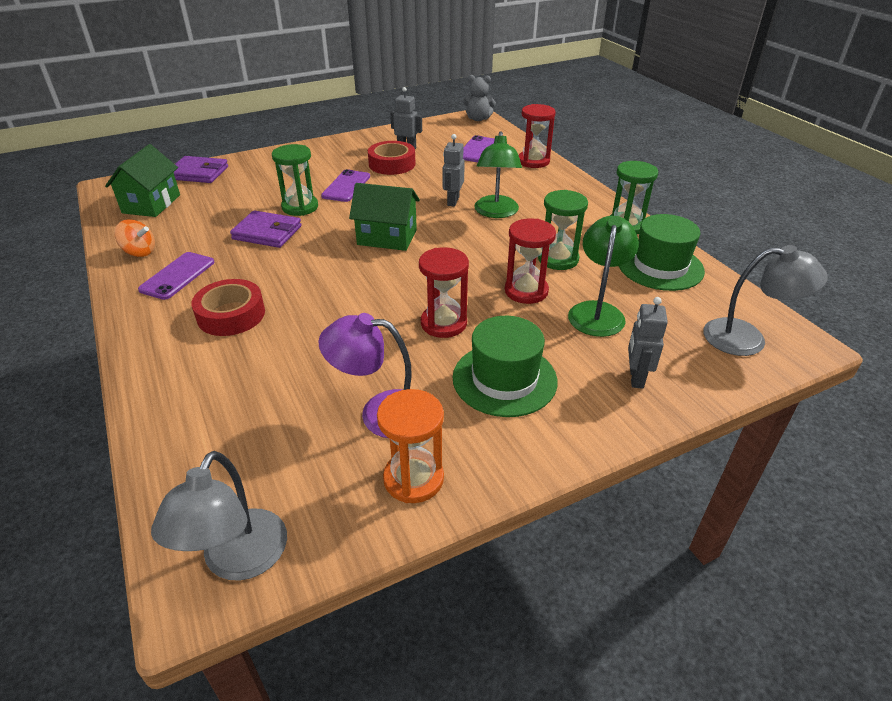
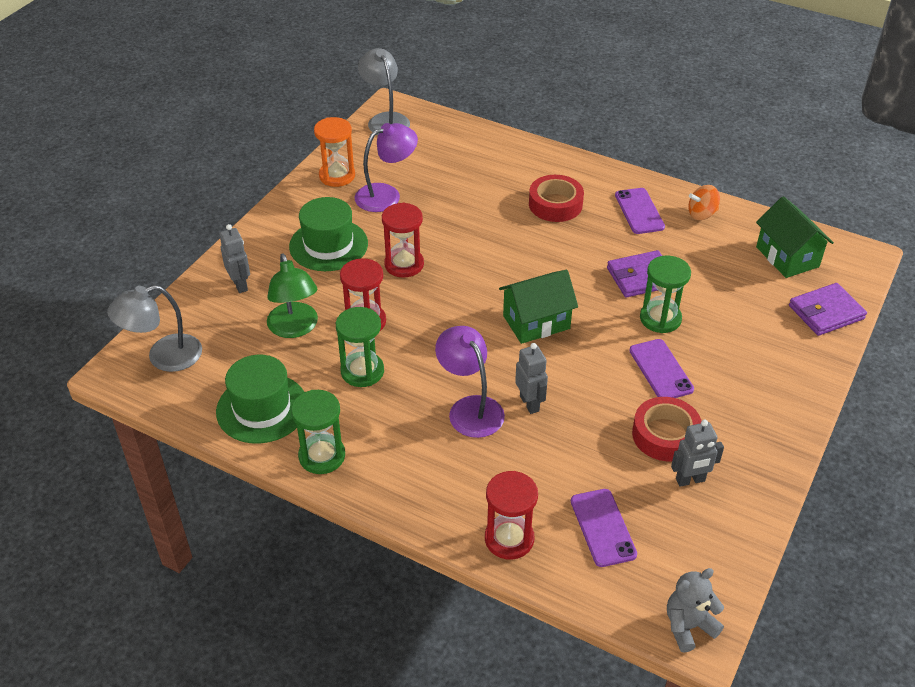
camera: 145 degrees right, 5 degrees up
(496, 212) = (470, 408): green lamp -> purple lamp

